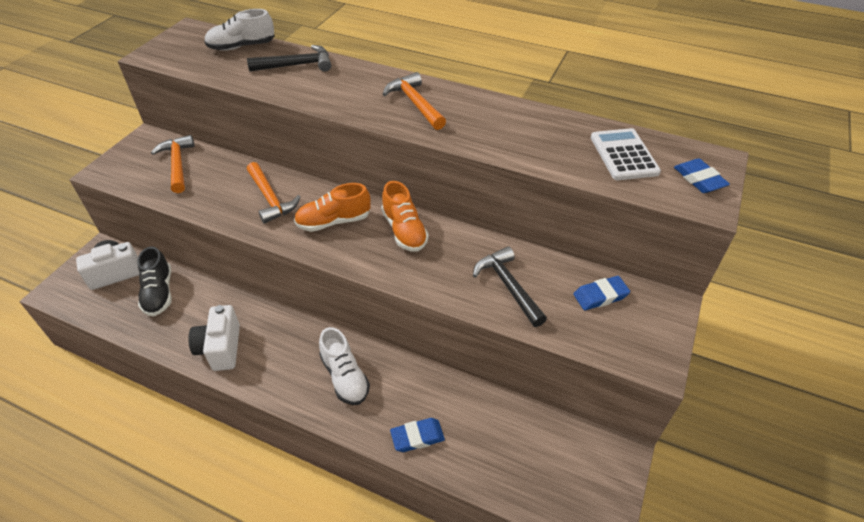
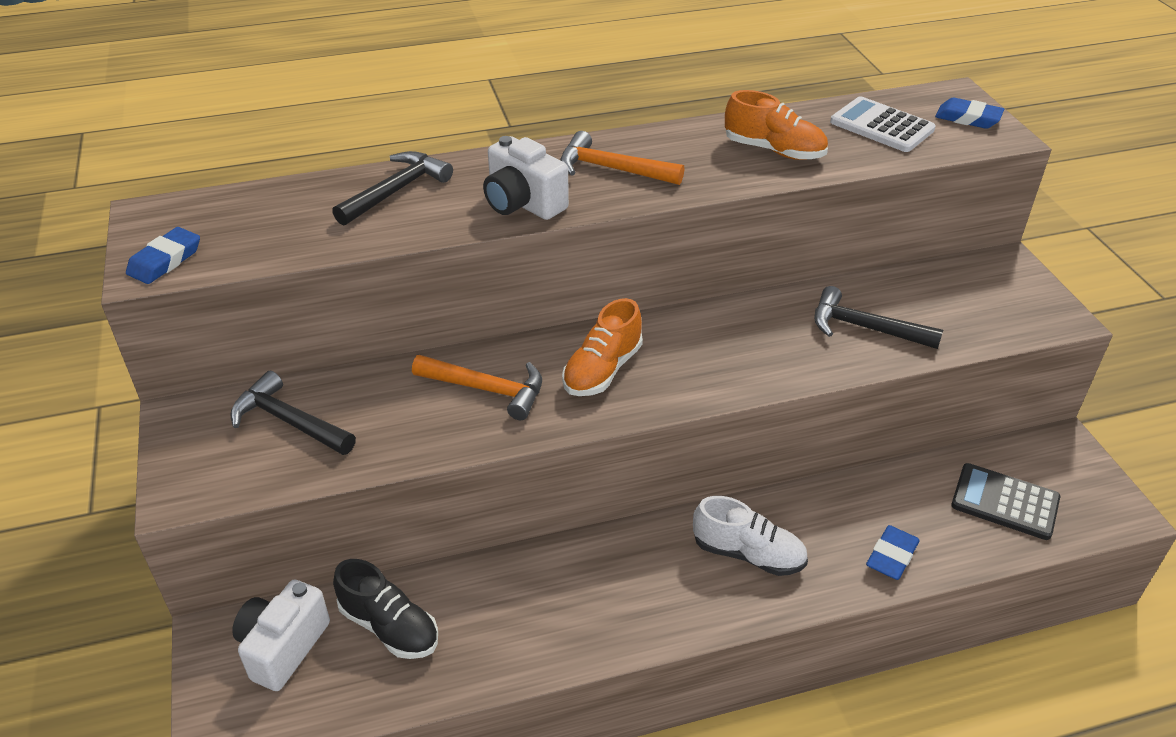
camera: 40 degrees left, 5 degrees down
(178, 164) = (289, 421): orange hammer -> black hammer
(221, 348) = (566, 628): white camera -> white camera (523, 203)
(242, 47) = (277, 201): white shoe -> none
(404, 231) = (693, 335): orange shoe -> orange shoe (774, 150)
(528, 459) = (1005, 502): none -> black calculator
(600, 296) = (949, 288): blue eraser -> blue eraser (165, 260)

